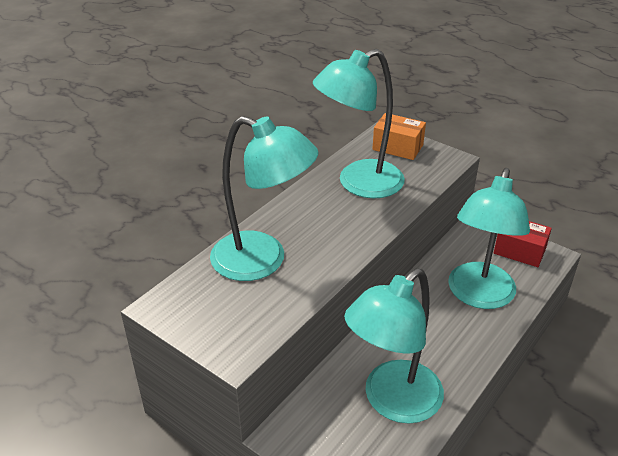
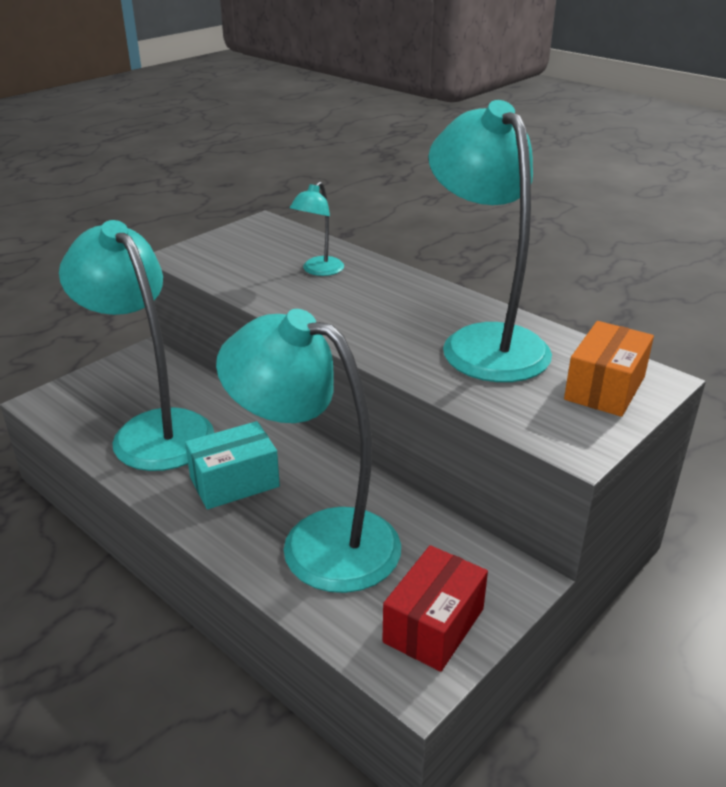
camera: 95 degrees right, 5 degrees down
(262, 261) = (318, 271): turquoise lamp -> turquoise lamp, size x0.46
(439, 341) = (234, 482): none -> turquoise box

